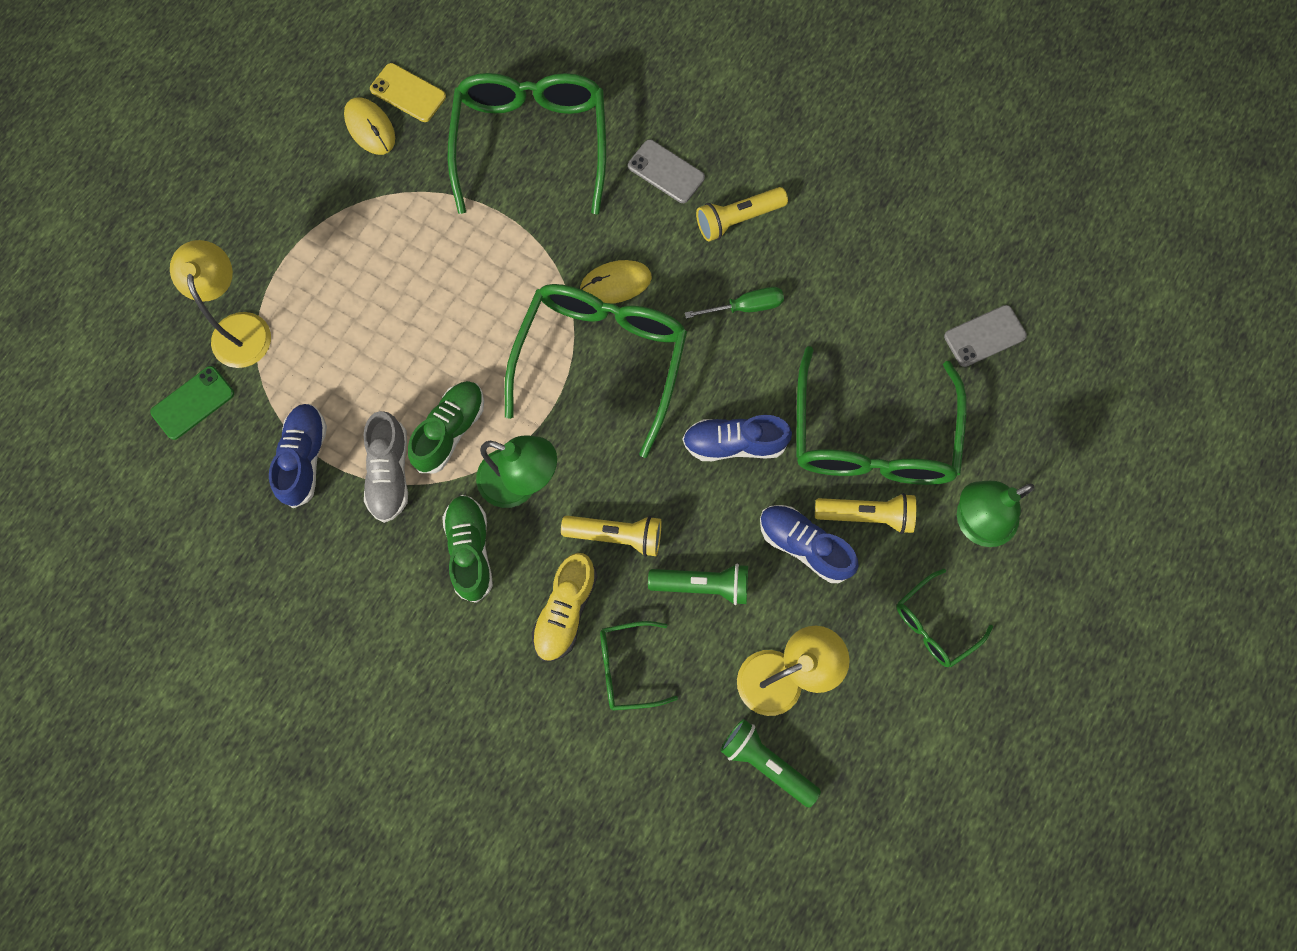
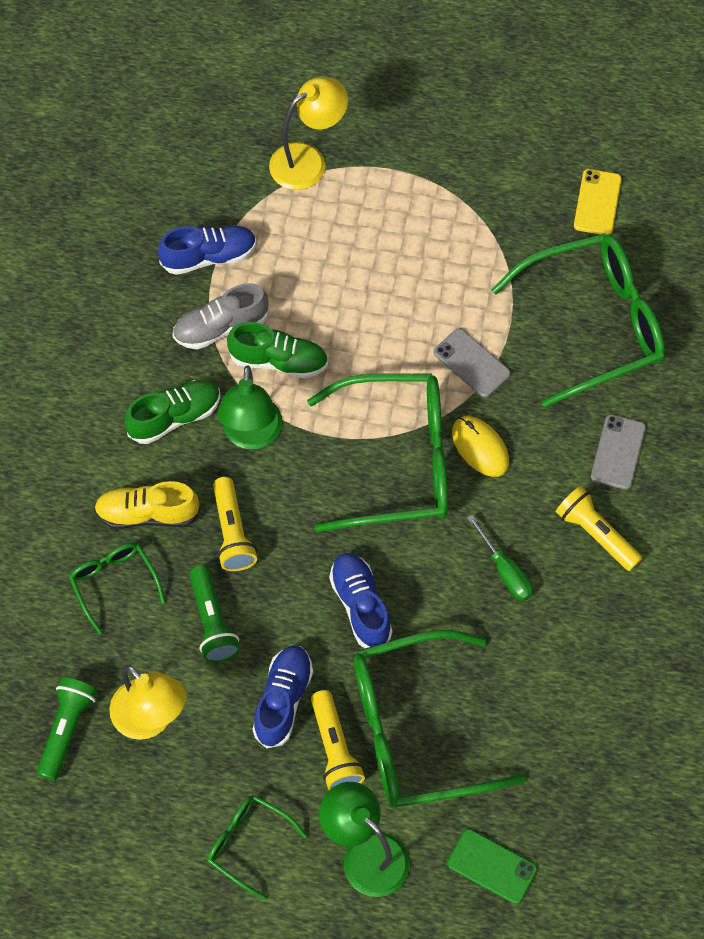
camera: 70 degrees right, 10 degrees down
(193, 403) = (226, 154): green phone -> green phone (492, 866)
(370, 128) = (547, 185): yellow mouse -> none
(984, 336) = (570, 809): grey phone -> grey phone (472, 363)

